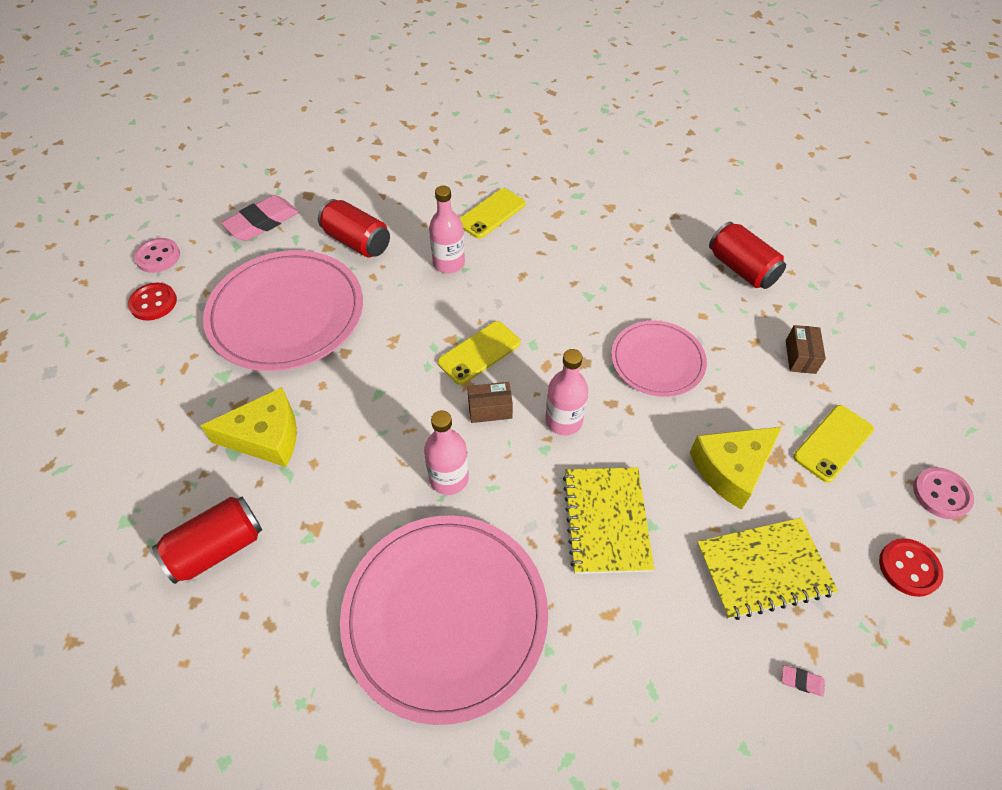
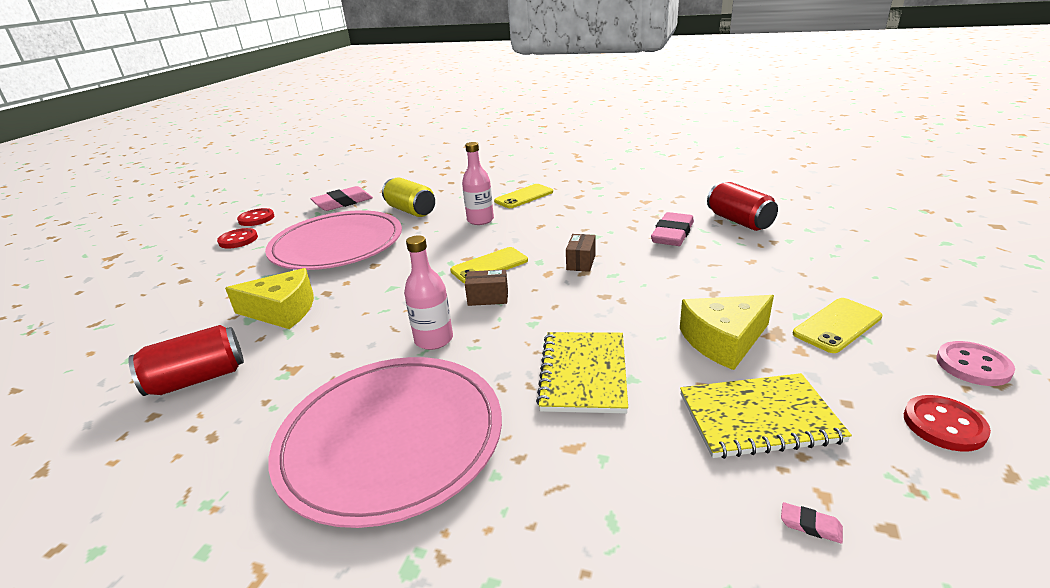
camera: 10 degrees right, 25 degrees down
(158, 257) = (256, 219): pink button -> red button
(357, 242) = (411, 210): red can -> yellow can
(563, 421) = (555, 306): pink bottle -> none
(657, 361) = (654, 271): pink plate -> none
(672, 293) = (672, 234): none -> pink eraser
(800, 357) = (798, 270): brown box -> brown box (581, 262)

